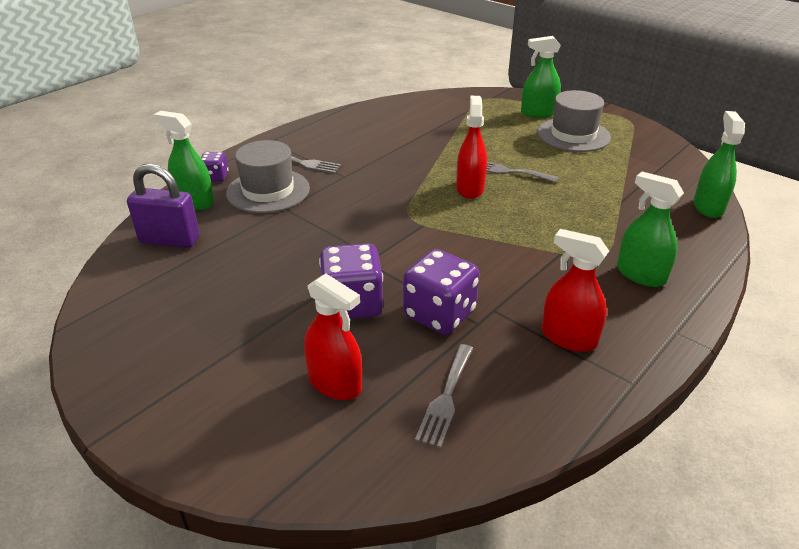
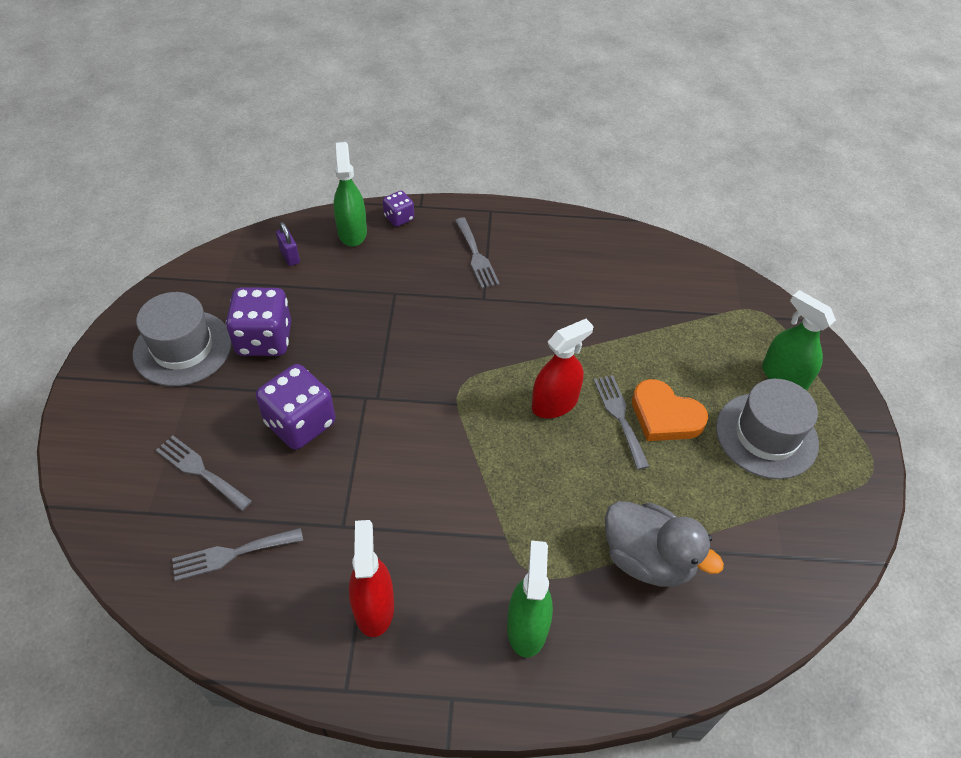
camera: 50 degrees right, 15 degrees up
(169, 240) = (290, 256): purple padlock -> purple padlock, size x0.52
(268, 191) = (410, 264): grey hat -> grey hat (183, 348)
(335, 383) = (200, 471): red spray bottle -> grey fork
(439, 314) = (333, 491): purple dice -> purple dice (264, 339)
(524, 157) = (665, 416): none -> orange heart
(625, 208) = (647, 559): none -> grey duck
(708, 207) = (732, 643): green spray bottle -> none

